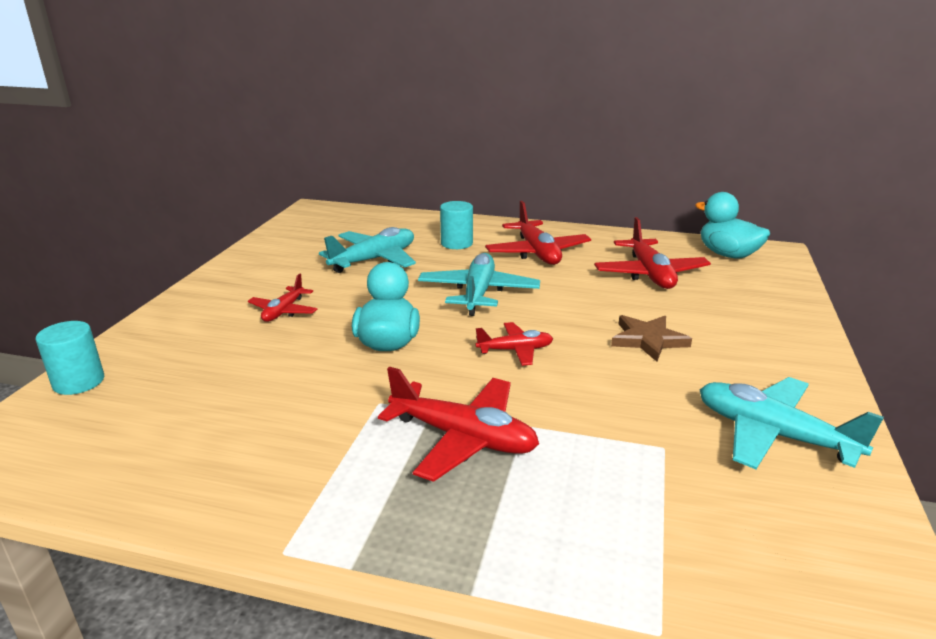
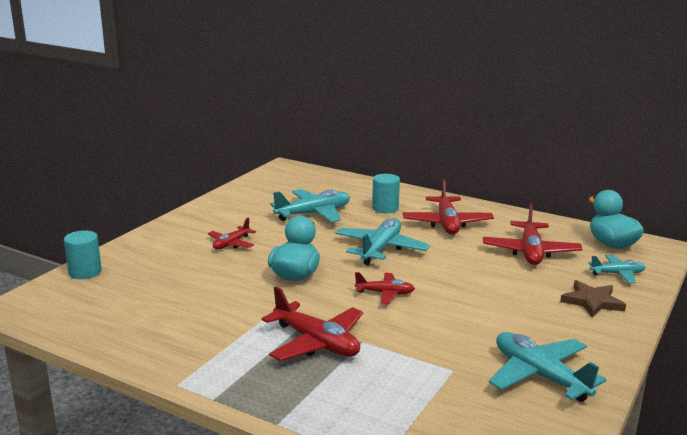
camera: 15 degrees right, 5 degrees down
(648, 340) = (492, 300): brown star -> brown star (592, 302)
(758, 287) = (617, 274): none -> turquoise plane

